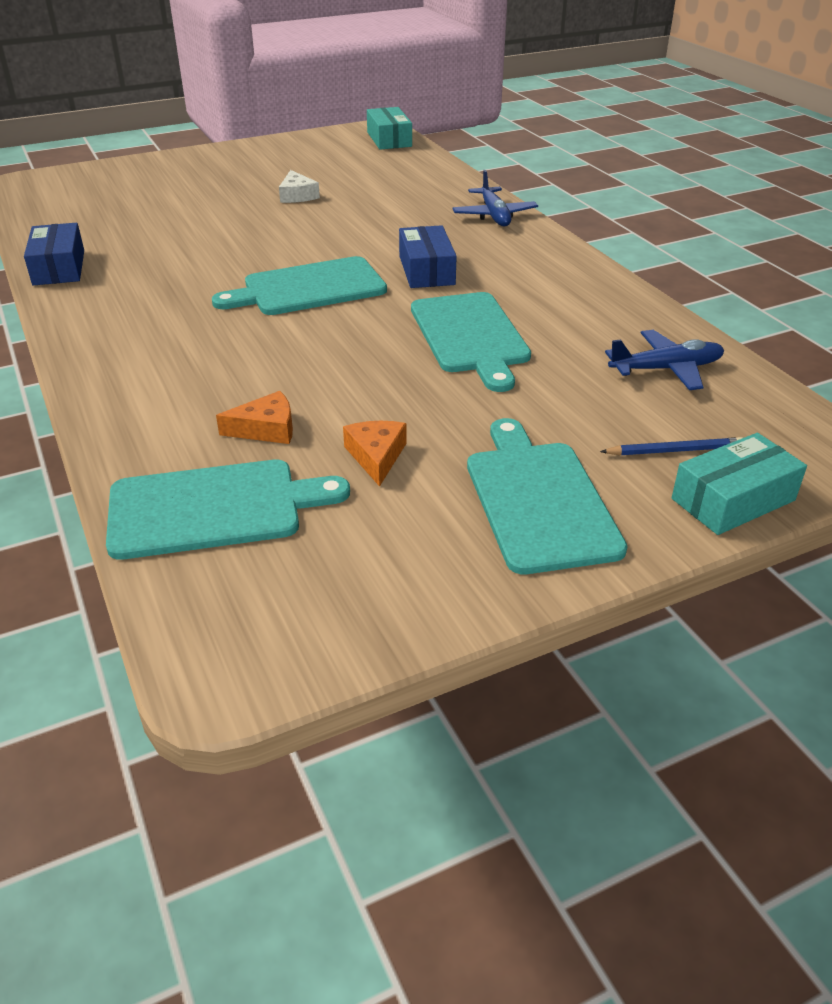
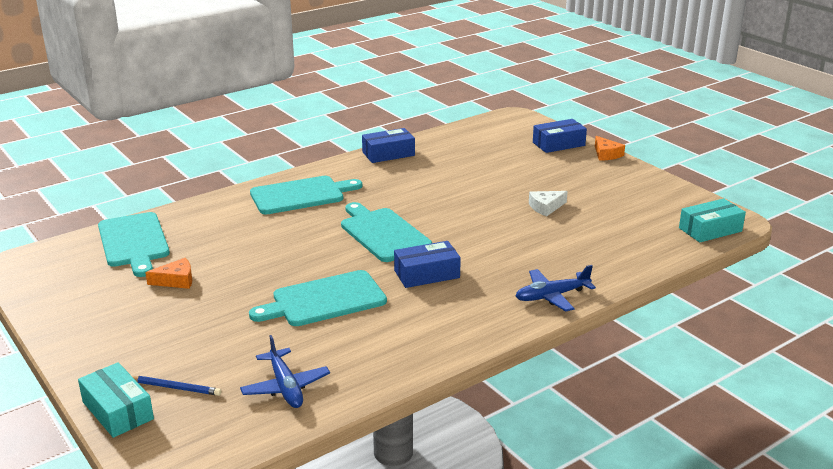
camera: 80 degrees right, 10 degrees down
(135, 170) = (558, 144): none -> blue box
(266, 429) = (205, 245): orange cheese -> orange cheese (606, 154)
(539, 500) = (127, 336): turquoise cutting board -> turquoise cutting board (301, 195)
(674, 451) = (175, 388): blue pencil -> blue pencil turned 60 degrees counterclockwise

